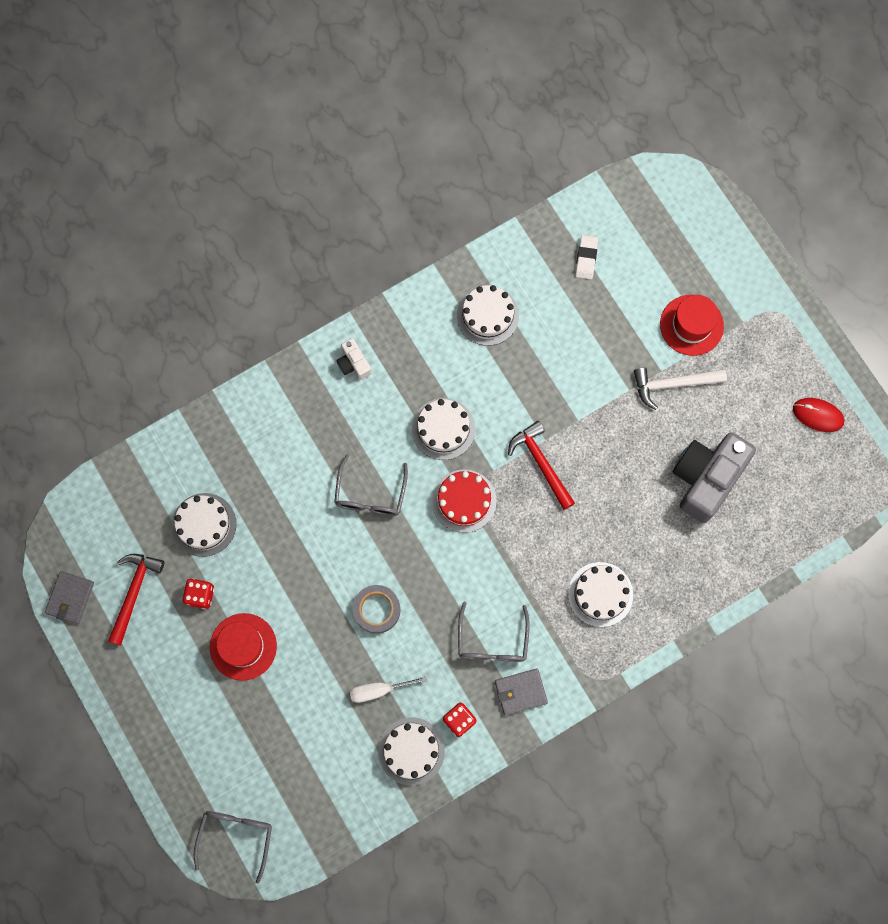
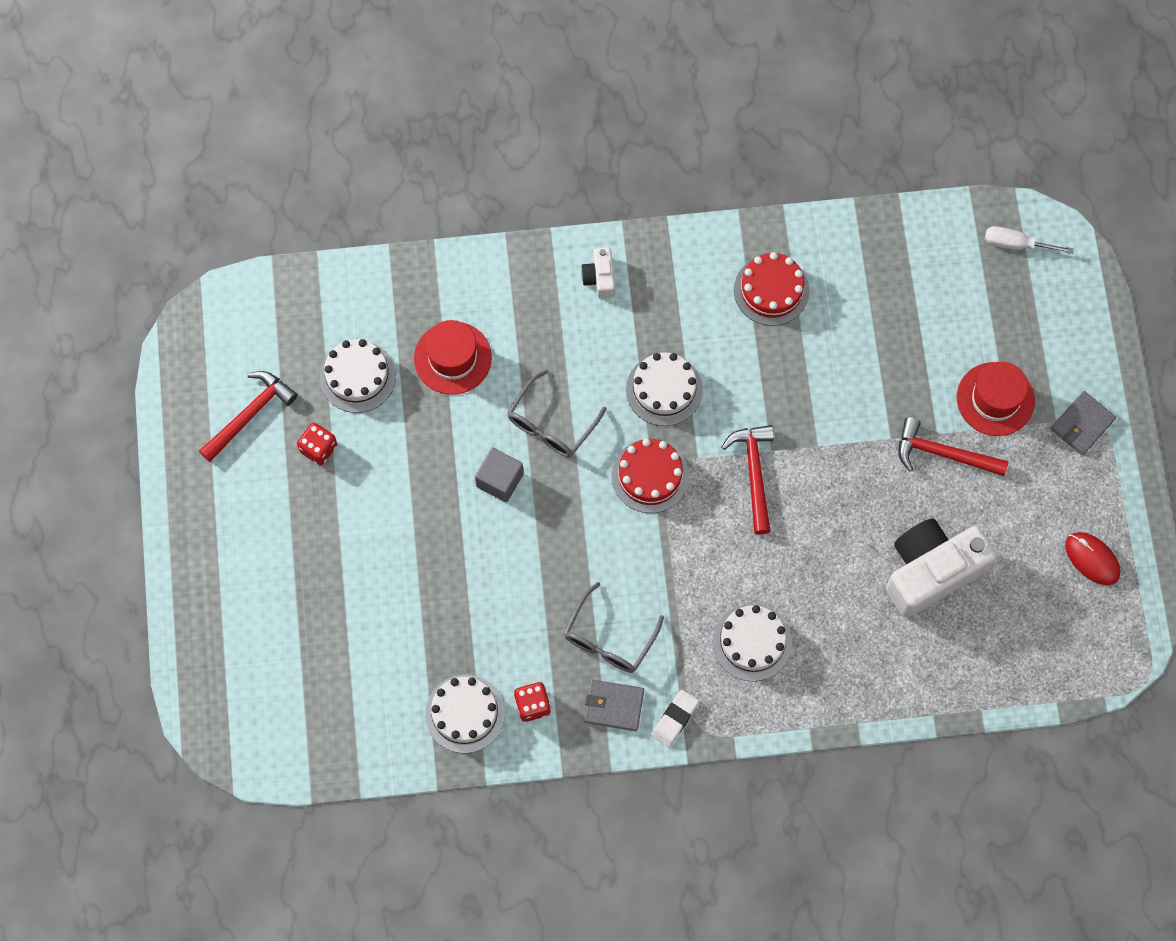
camera: 25 degrees right, 5 degrees down
(70, 598) = (181, 390): grey wallet -> grey wallet (1082, 424)
(236, 836) = (236, 716): grey glasses -> none
(243, 646) = (338, 522): red hat -> red hat (452, 358)
(352, 556) = (500, 480): none -> grey cube
(377, 610) = (499, 548): grey tape -> none
(378, 690) = (460, 634): white screwdriver -> white screwdriver (1016, 244)
(487, 315) = (771, 290): white cake -> red cake
(586, 258) = (911, 276): white eraser -> white eraser (675, 719)
(673, 384) = (943, 454): white hammer -> red hammer
(706, 478) = (931, 571): grey camera -> white camera

